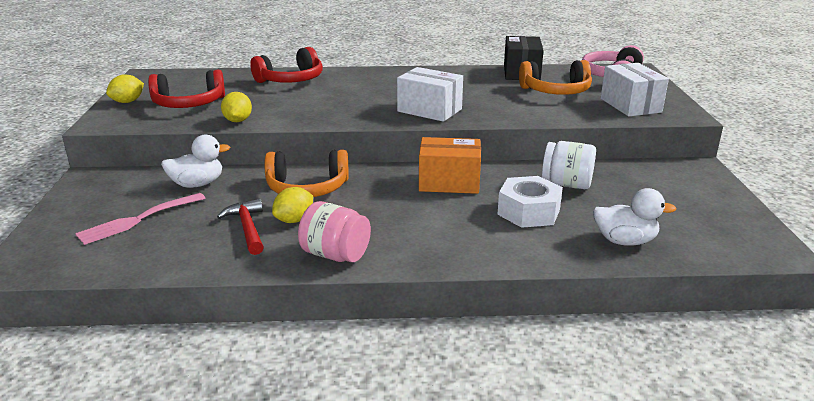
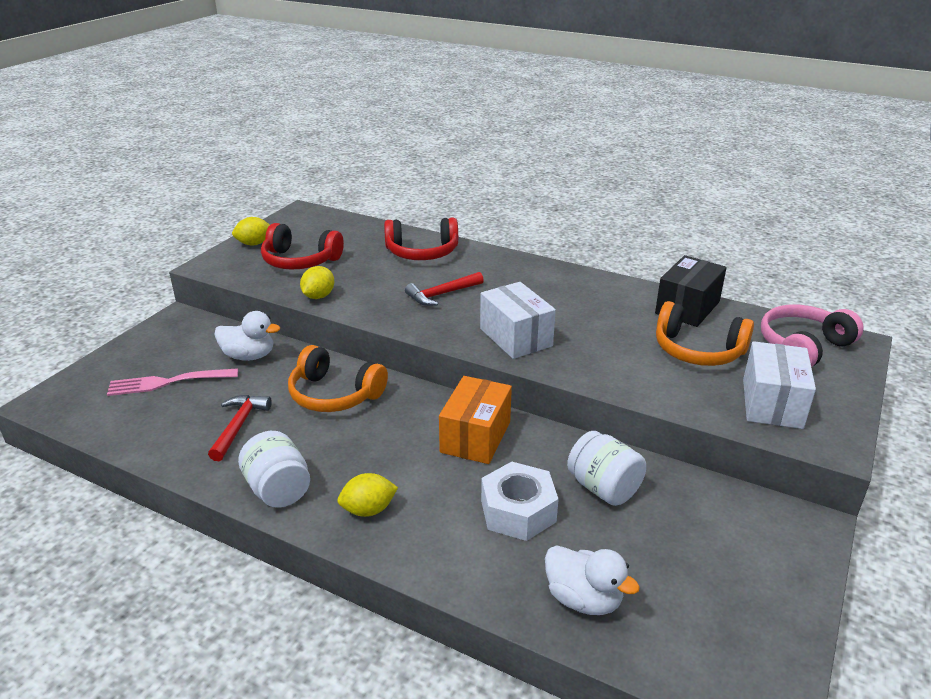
camera: 30 degrees right, 5 degrees up
(294, 220) = (285, 431): yellow lemon -> yellow lemon (368, 510)
(335, 255) = (278, 490): pink jar -> white jar
(341, 99) = (442, 294): none -> red hammer
(449, 182) = (475, 437): orange box -> orange box turned 75 degrees clockwise

